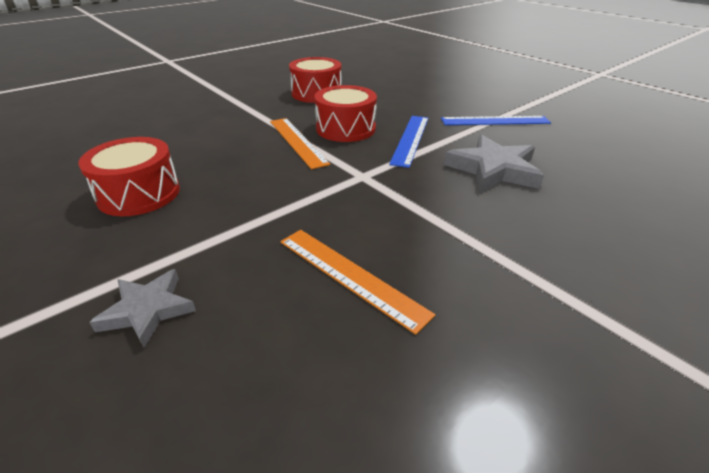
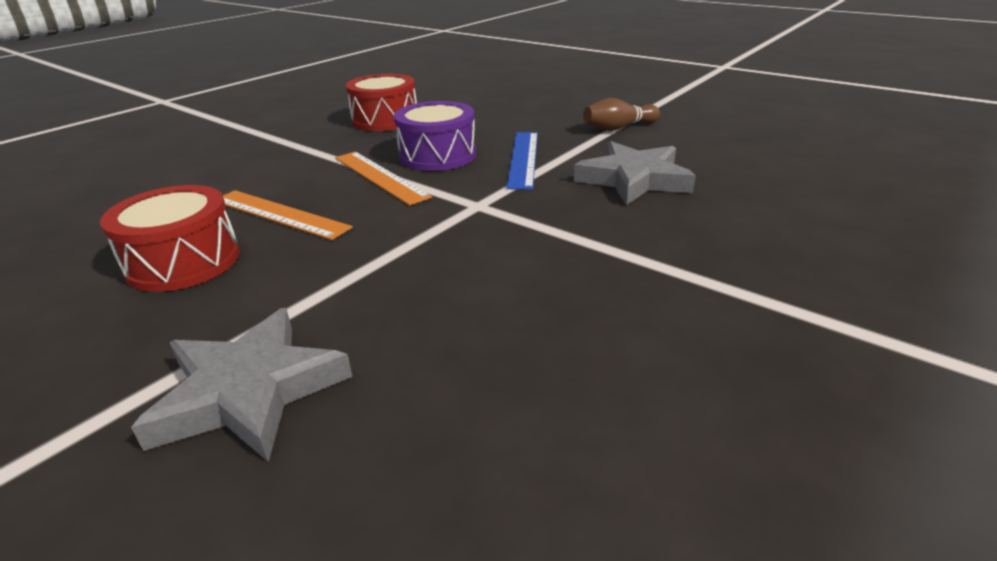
camera: 10 degrees left, 5 degrees down
(148, 310) = (249, 391): grey star -> grey star, size x1.57
(345, 128) = (437, 155): red drum -> purple drum
(350, 275) = (500, 313): orange ruler -> orange ruler (280, 214)
(495, 121) = (618, 128): blue ruler -> brown bowling pin

